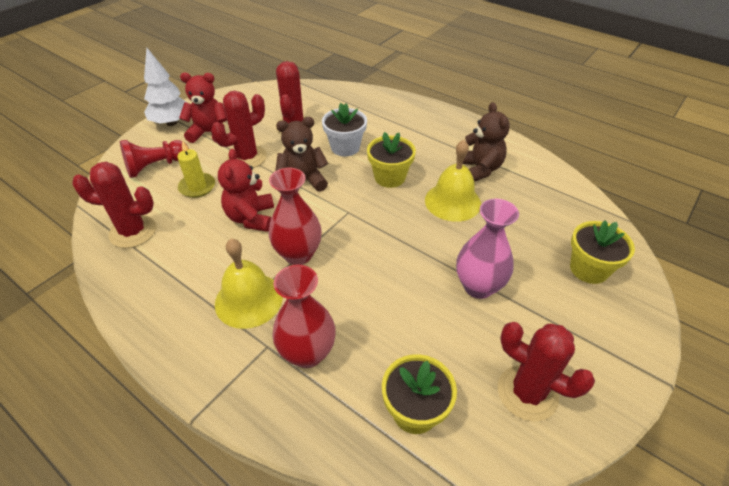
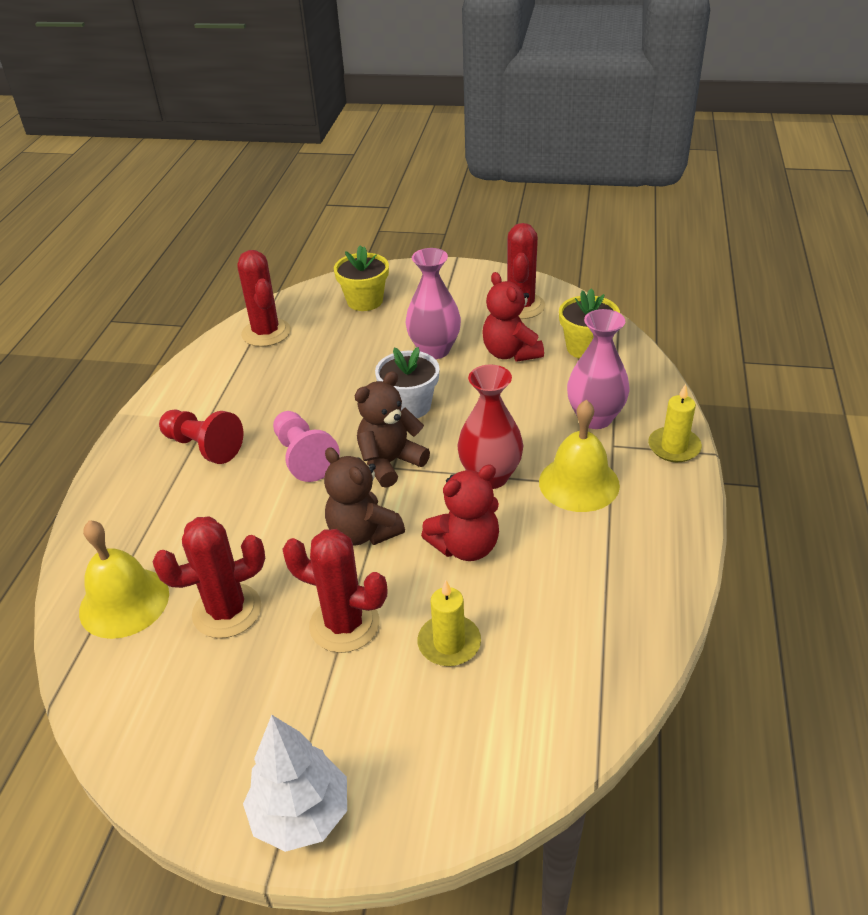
camera: 115 degrees left, 5 degrees down
(133, 232) = (583, 655): red cactus -> red cactus (266, 333)
(156, 166) = (440, 736): red pawn -> red pawn (203, 447)
(209, 133) = (304, 722): red teddy bear -> red teddy bear (510, 353)
(227, 390) = (674, 447): none -> yellow candle
(307, 353) = (595, 418): red vase -> pink vase
(345, 147) = (258, 524): white flower pot -> white flower pot (410, 406)
(389, 177) = (304, 457): yellow flower pot -> pink pawn
(452, 201) = (320, 396): yellow bell -> yellow bell (124, 602)
(479, 169) = (245, 393): brown teddy bear -> brown teddy bear (390, 462)

